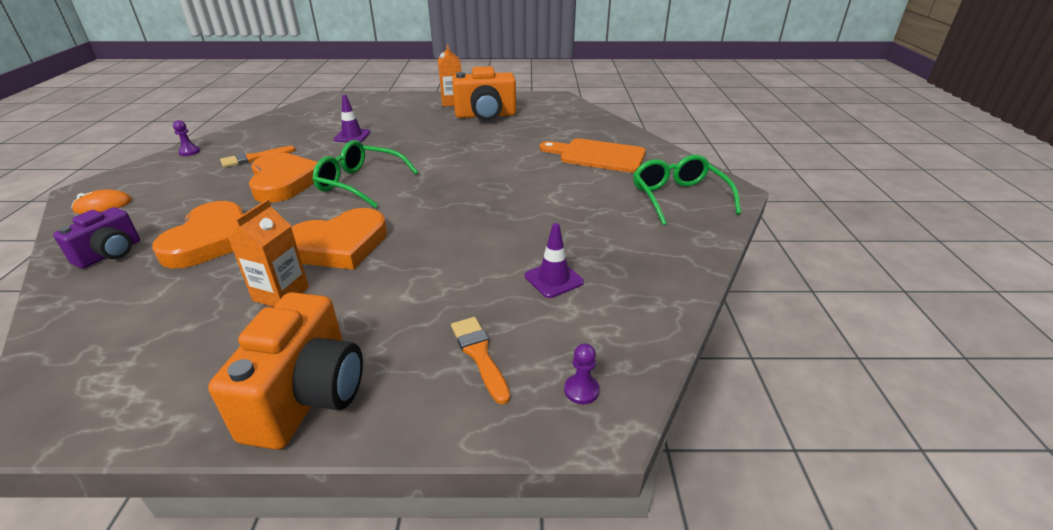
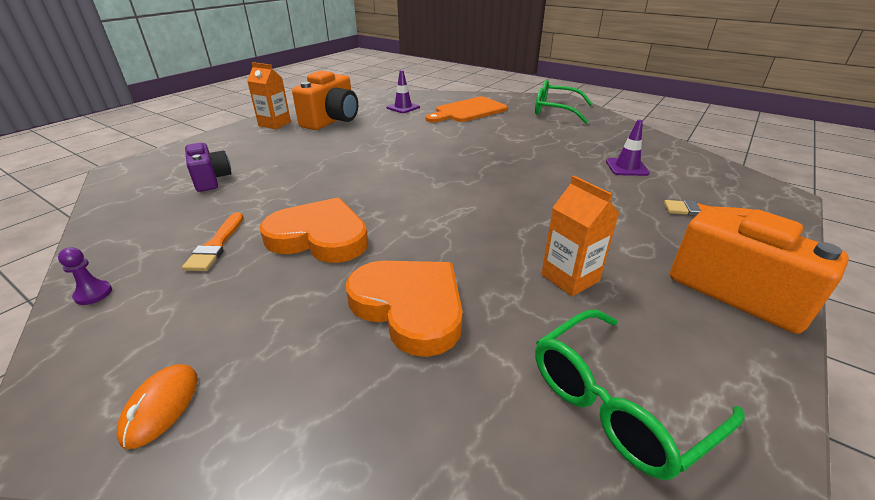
camera: 55 degrees left, 0 degrees up
(110, 254) = (354, 405): purple camera -> purple camera (211, 180)
(340, 245) = (503, 232): orange heart -> none
(352, 136) = (264, 180): purple traffic cone -> purple traffic cone (403, 107)
(360, 183) = (386, 198): green glasses -> green glasses (616, 403)
(581, 390) = (752, 192): purple pawn -> none

